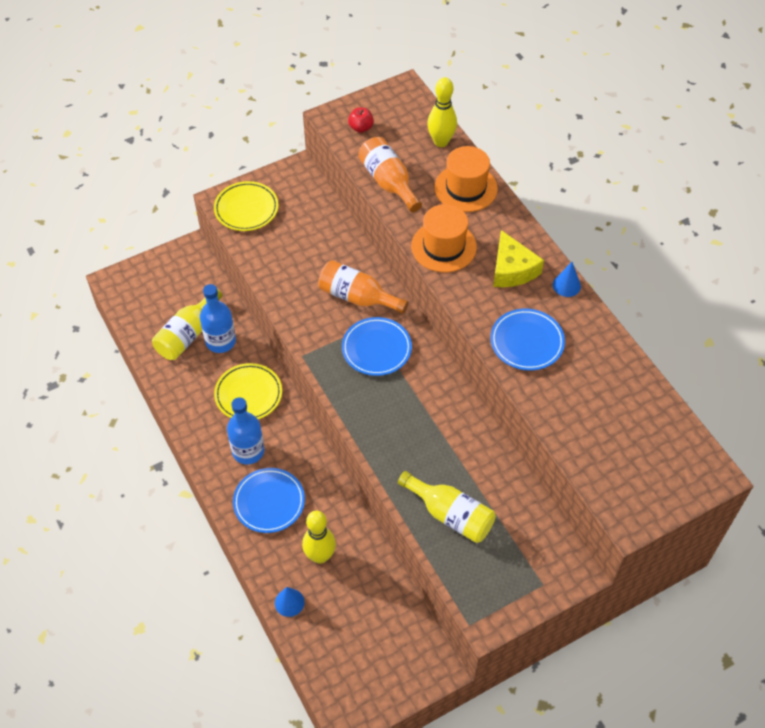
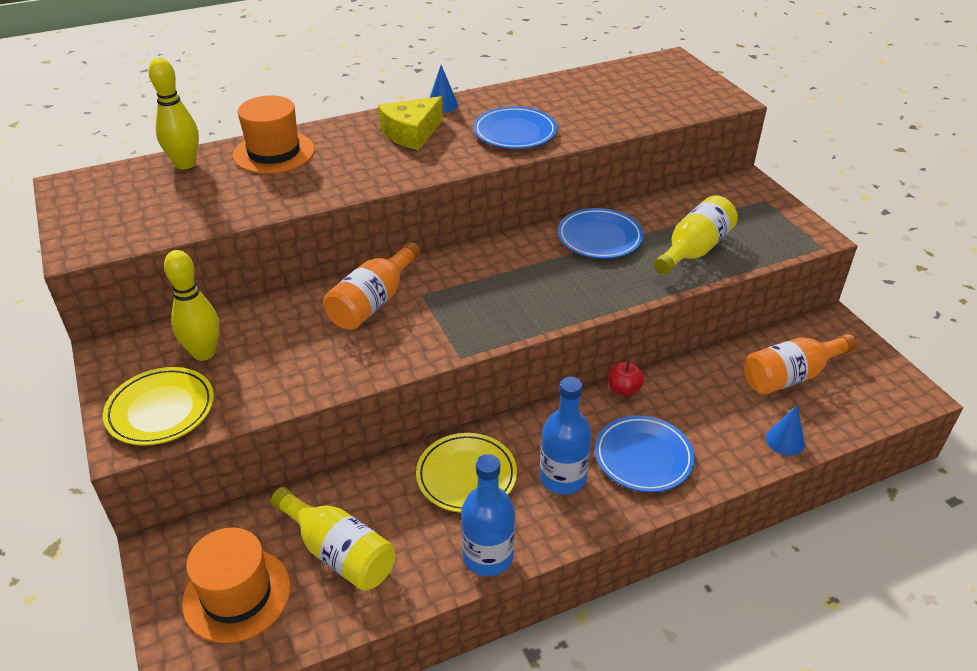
camera: 85 degrees left, 15 degrees down
(220, 341) = (363, 508): blue bottle -> blue bottle (488, 556)
(320, 556) = (716, 409): yellow bowling pin -> yellow bowling pin (204, 353)
(361, 128) = (117, 224): red apple -> red apple (623, 389)
(376, 349) = (460, 290): blue plate -> blue plate (599, 237)
(388, 182) = (235, 207): orange bottle -> orange bottle (790, 376)
(443, 246) = (362, 173): orange hat -> orange hat (237, 594)
(512, 269) = (411, 133): yellow cheese -> yellow cheese turned 150 degrees clockwise

